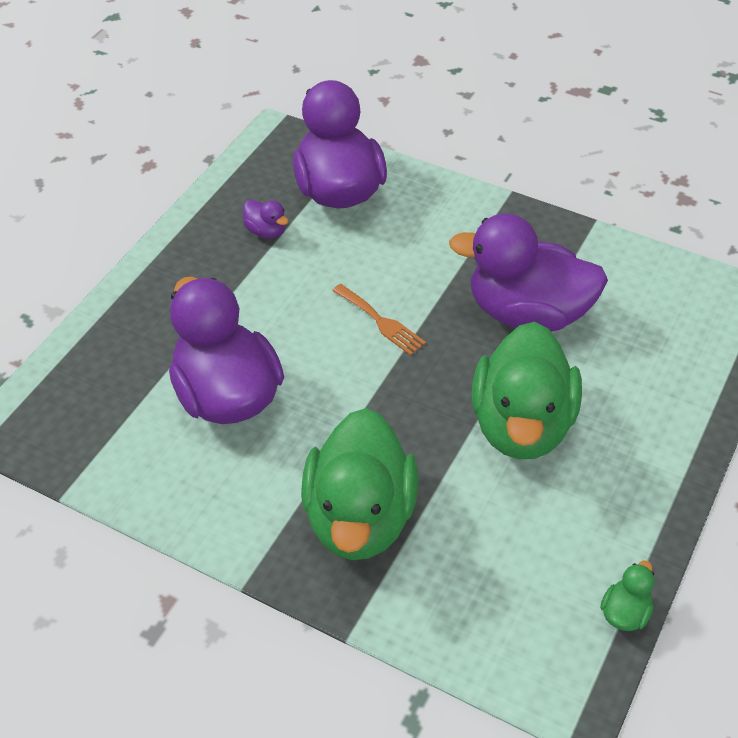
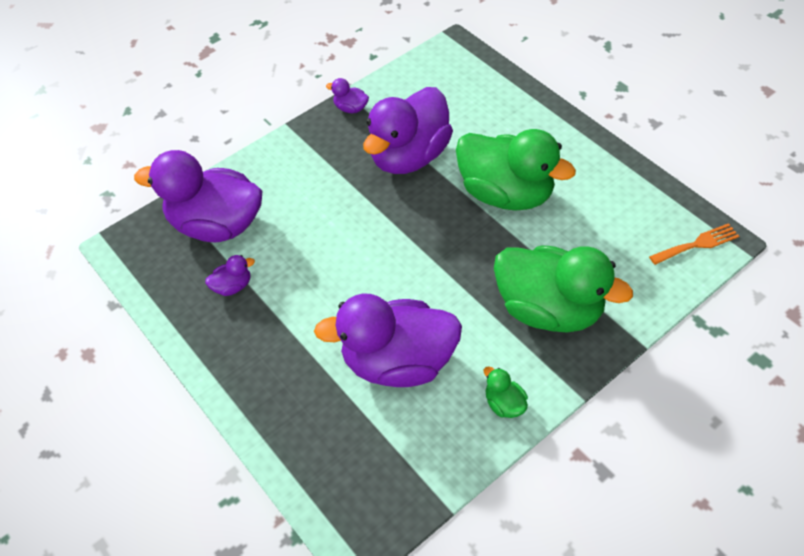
camera: 65 degrees left, 5 degrees up
(381, 322) = (373, 241): orange fork -> orange fork (697, 244)
(571, 236) = (350, 108): none -> purple duck
(625, 613) = (668, 195): green duck -> green duck (504, 404)

